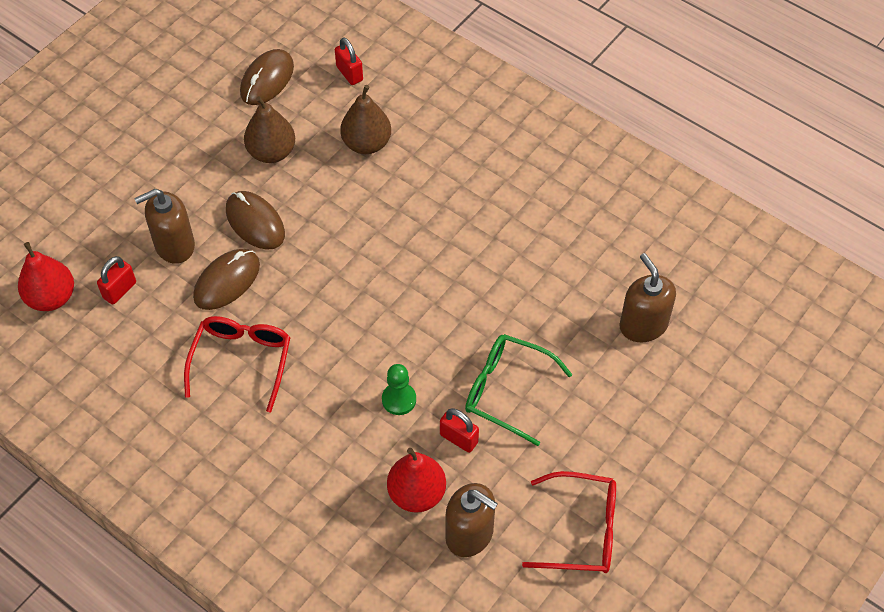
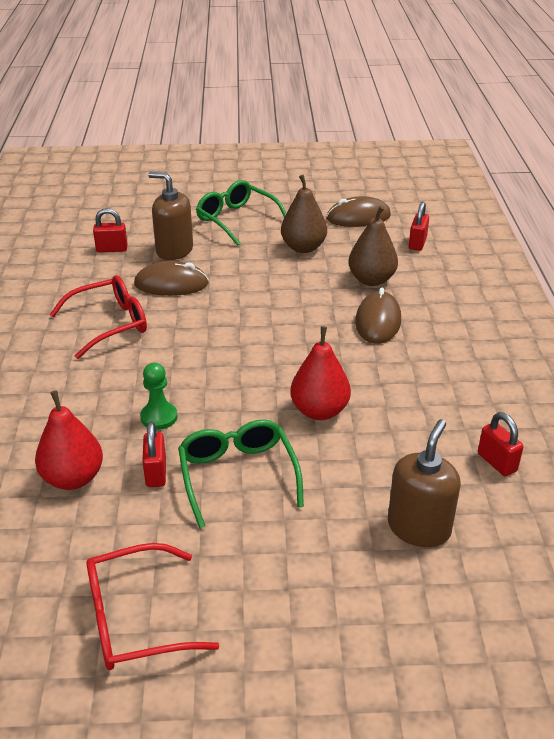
camera: 50 degrees right, 20 degrees down
(51, 297) = (76, 230): red pear -> red pear (319, 411)
(173, 166) = (236, 219): none -> green glasses
(255, 222) = (236, 270): brown mouse -> brown mouse (378, 321)
(469, 534) = (59, 536): brown soap dispenser -> none
(582, 530) = (134, 619): red glasses -> red glasses turned 105 degrees clockwise
(628, 237) = (497, 462): none -> red padlock

